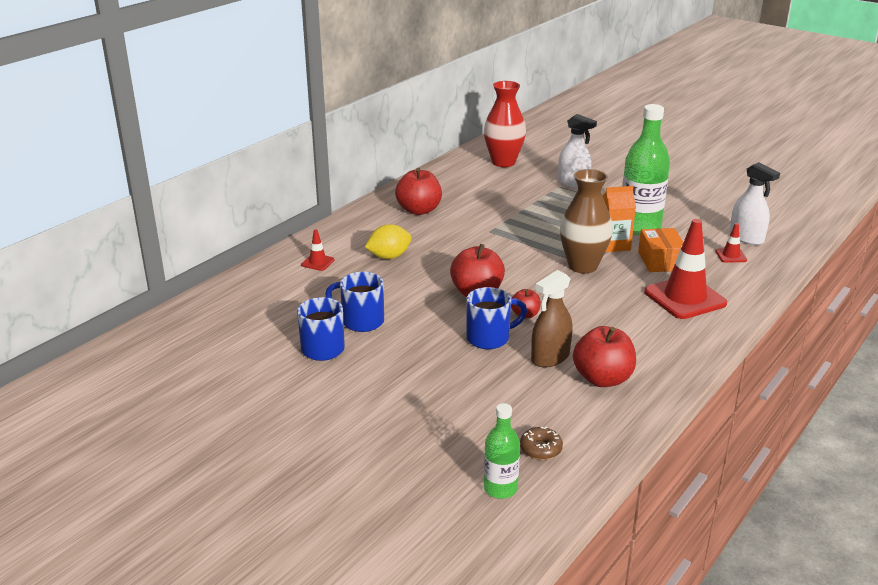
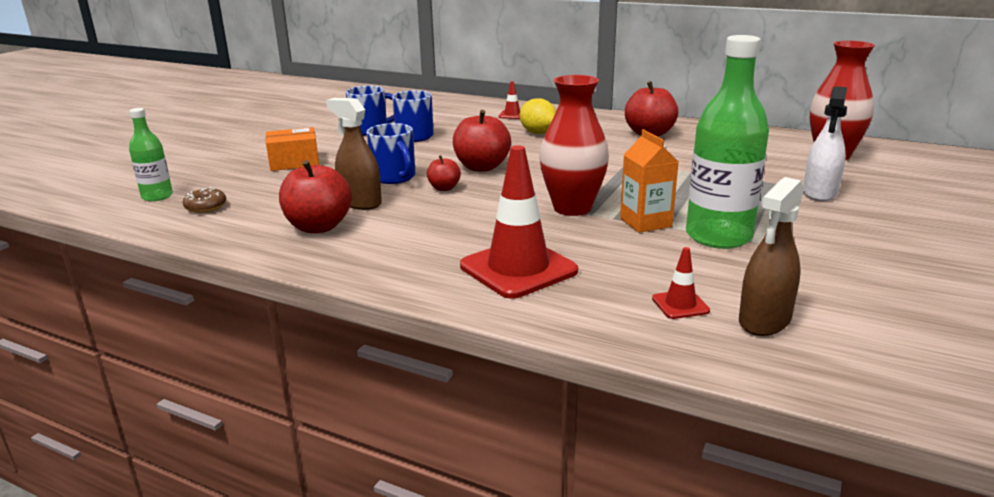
camera: 80 degrees right, 5 degrees down
(582, 266) = (572, 208): brown vase -> red vase
(660, 261) = (619, 252): orange box -> orange box (294, 162)
(746, 238) = (764, 321): white spray bottle -> brown spray bottle

